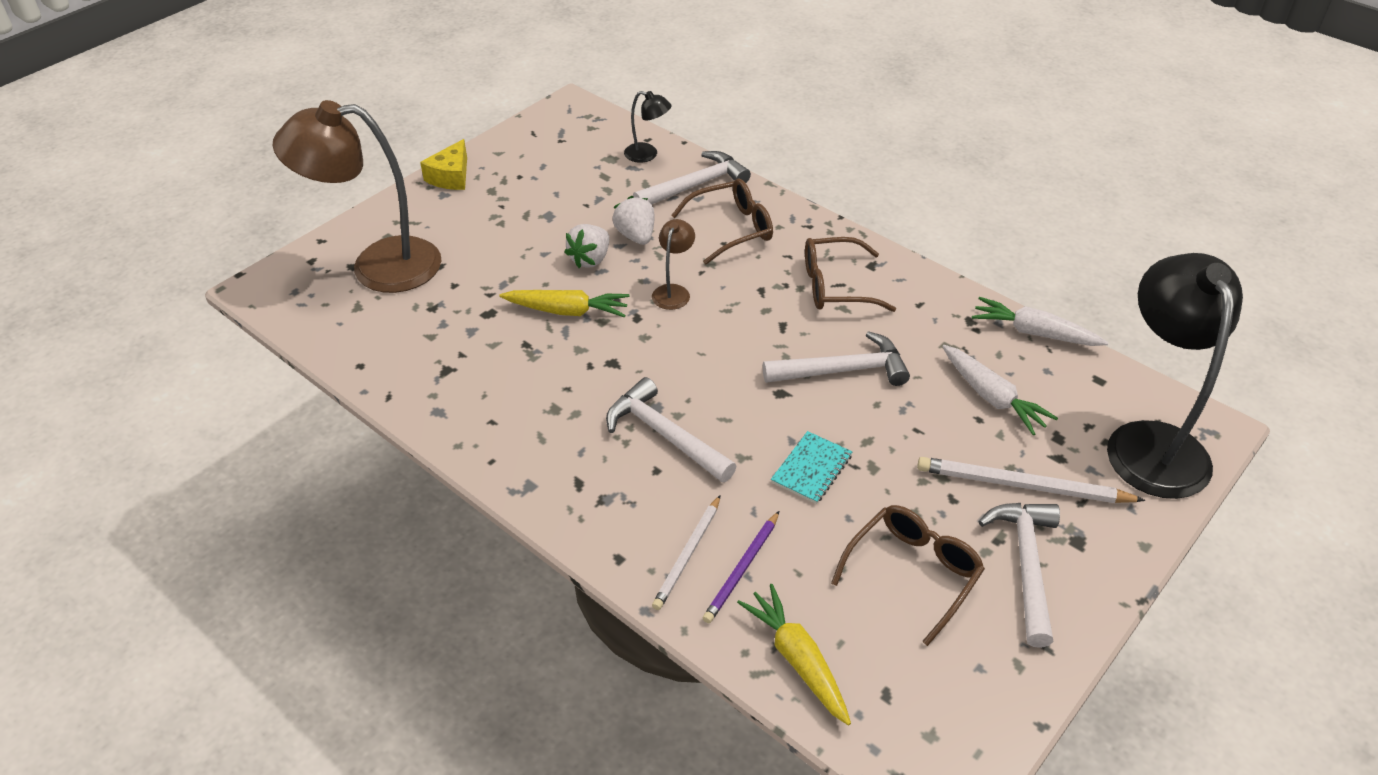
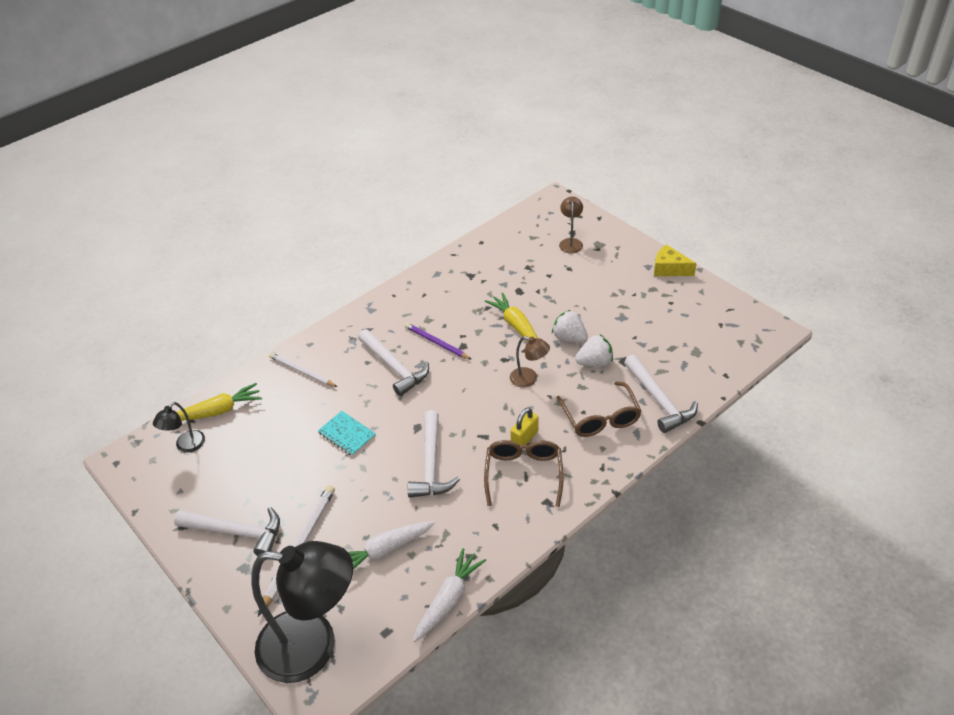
camera: 100 degrees right, 0 degrees up
(378, 266) = (570, 242): brown lamp -> brown lamp, size x0.43
(566, 311) = (516, 326): yellow carrot -> yellow carrot turned 135 degrees clockwise
(647, 155) = (702, 374): black lamp -> black lamp (186, 446)
(665, 435) = (394, 367): white hammer -> white hammer turned 90 degrees clockwise
(742, 569) = (284, 394): purple pencil -> purple pencil (436, 343)
(778, 289) = (524, 438): none -> yellow padlock
(913, 573) = (253, 472): brown glasses -> none

